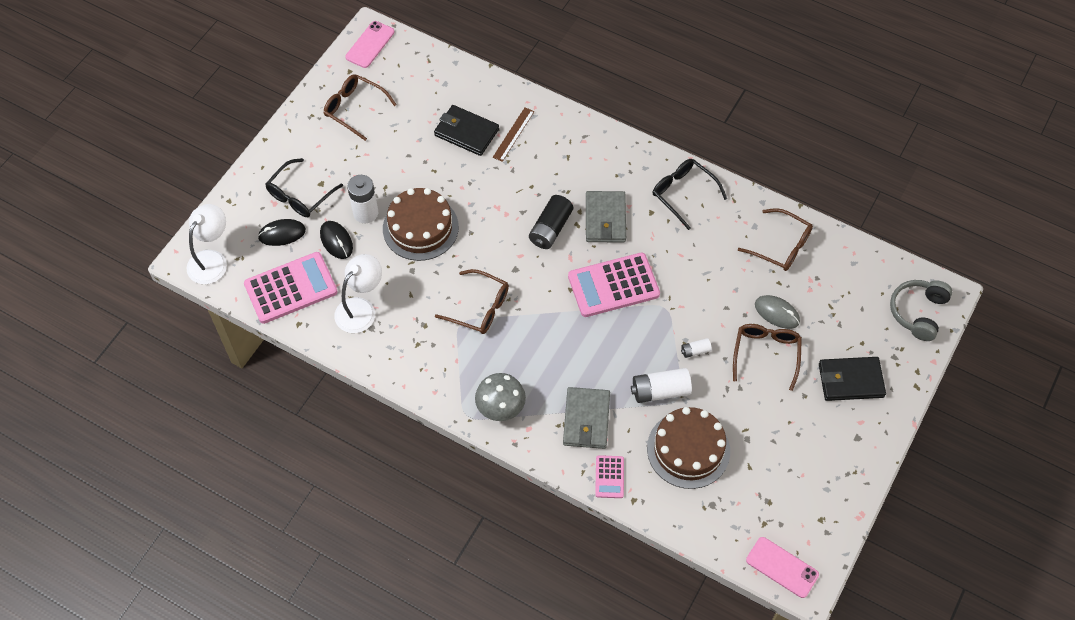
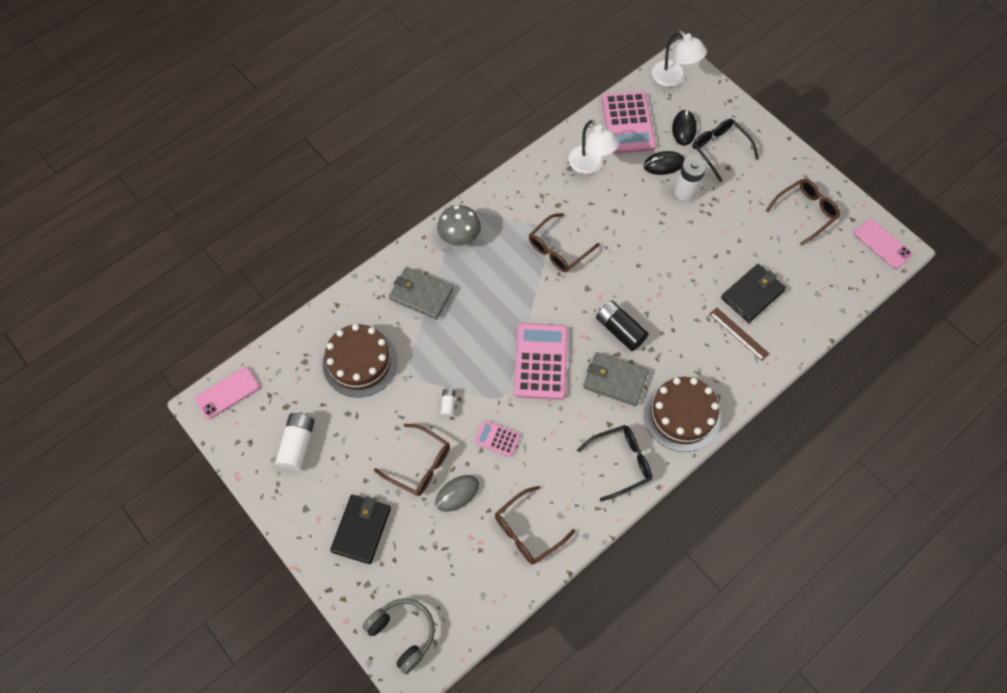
camera: 110 degrees right, 5 degrees up
(420, 228) = (656, 228): brown cake -> brown cake (682, 415)
(609, 477) = (364, 294): pink calculator -> pink calculator (497, 438)
(660, 391) = (422, 361): white battery -> white battery (298, 445)

